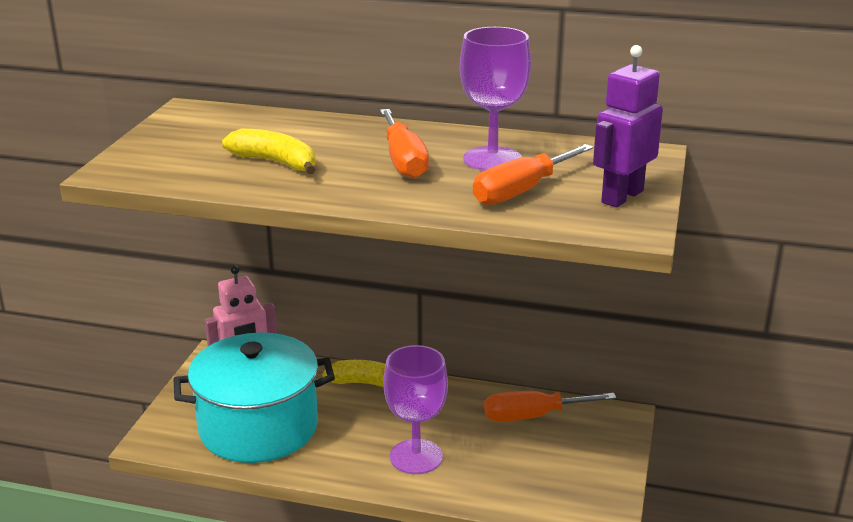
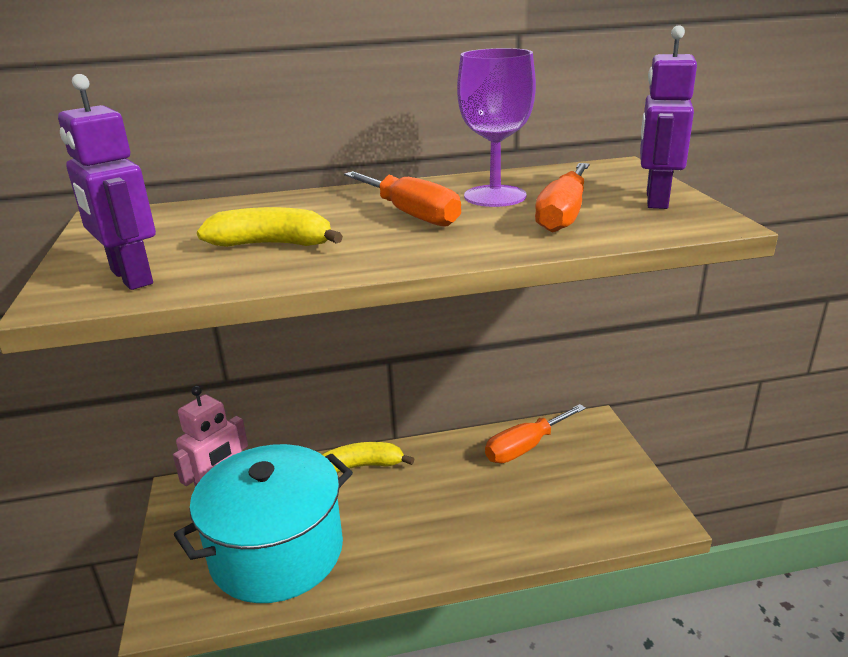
camera: 25 degrees left, 0 degrees up
(162, 166) = (130, 277): none -> purple robot
(416, 457) = (456, 524): purple goblet -> none

